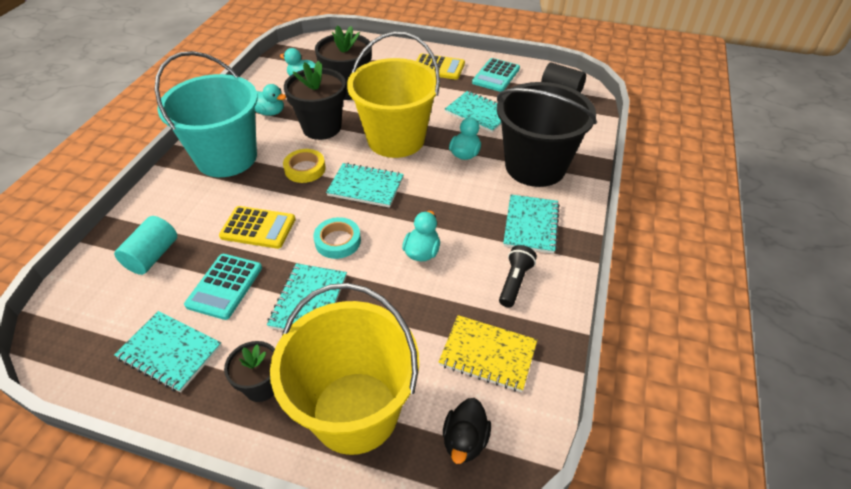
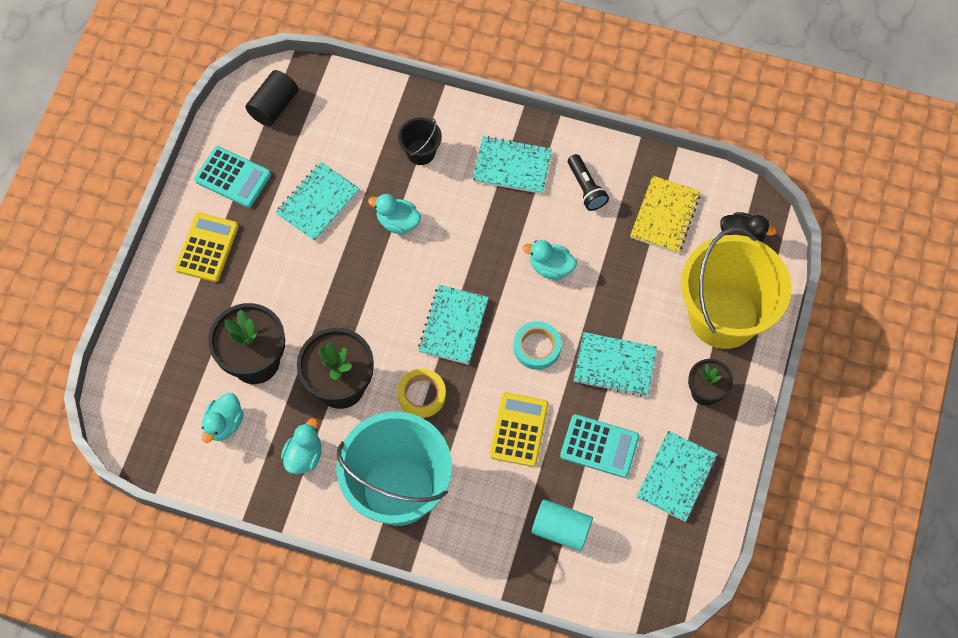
camera: 90 degrees left, 20 degrees up
(396, 139) = (367, 297): yellow bucket -> none
(514, 282) = (586, 188): black flashlight -> black flashlight turned 135 degrees counterclockwise
(535, 166) = (421, 152): black bucket -> black bucket, size x0.43

